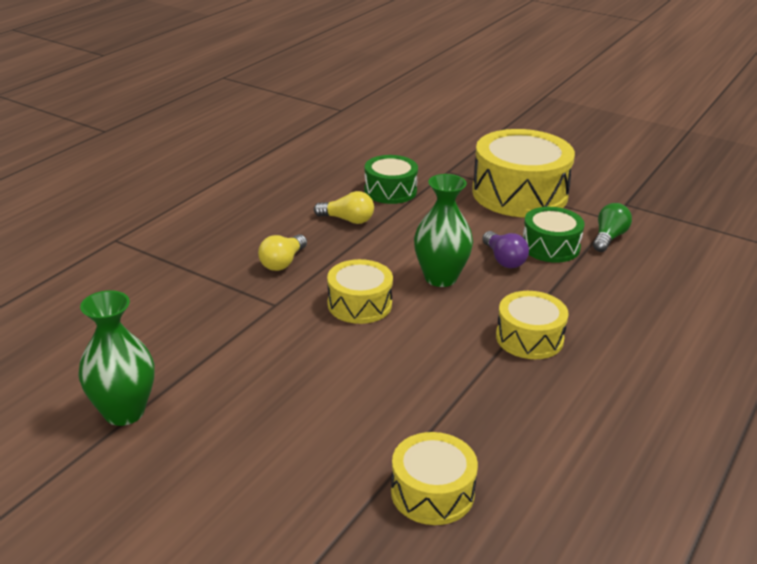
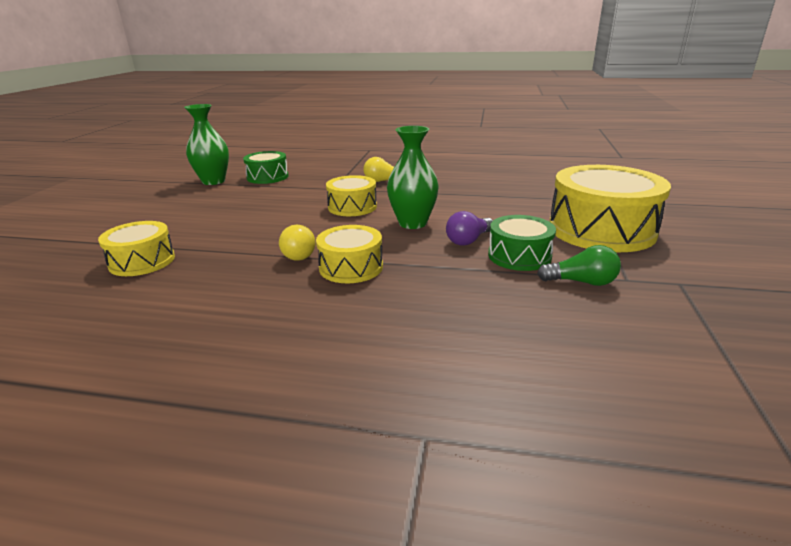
camera: 70 degrees right, 5 degrees down
(347, 220) = (460, 186): yellow light bulb -> yellow light bulb (300, 253)
(390, 191) = (522, 189): green drum -> green drum (267, 177)

